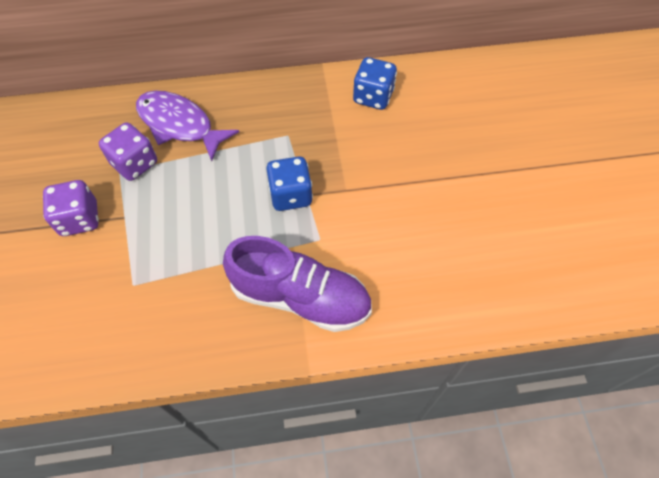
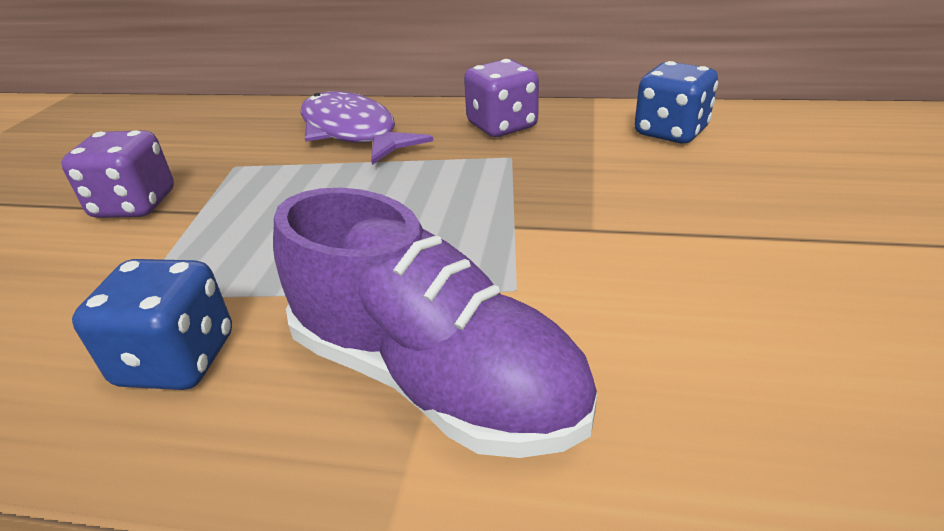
camera: 20 degrees right, 25 degrees down
(135, 163) = (262, 160): purple dice -> purple dice (502, 126)
(290, 195) = (484, 222): blue dice -> blue dice (177, 360)

